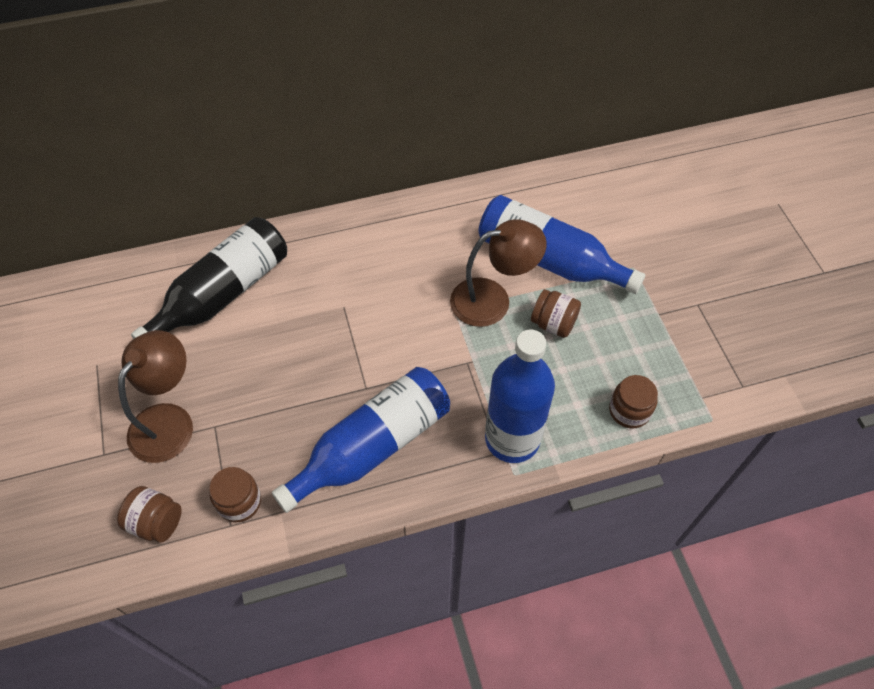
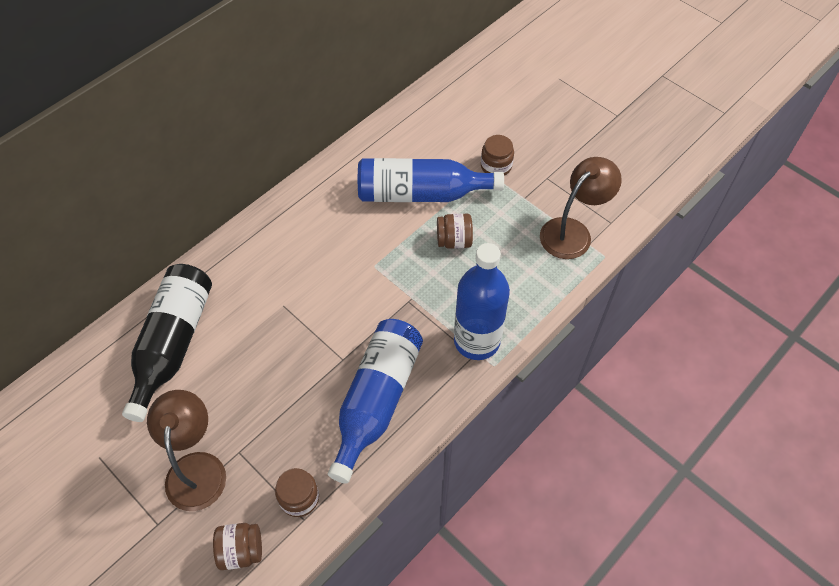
camera: 30 degrees left, 0 degrees up
(492, 299) = (397, 244): brown lamp -> brown lamp (572, 231)
(629, 410) = (546, 278): brown jar -> brown jar (496, 166)

